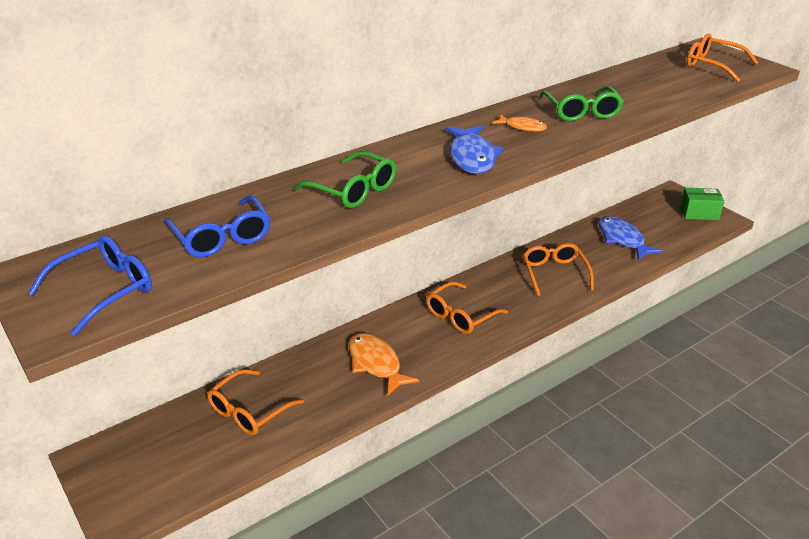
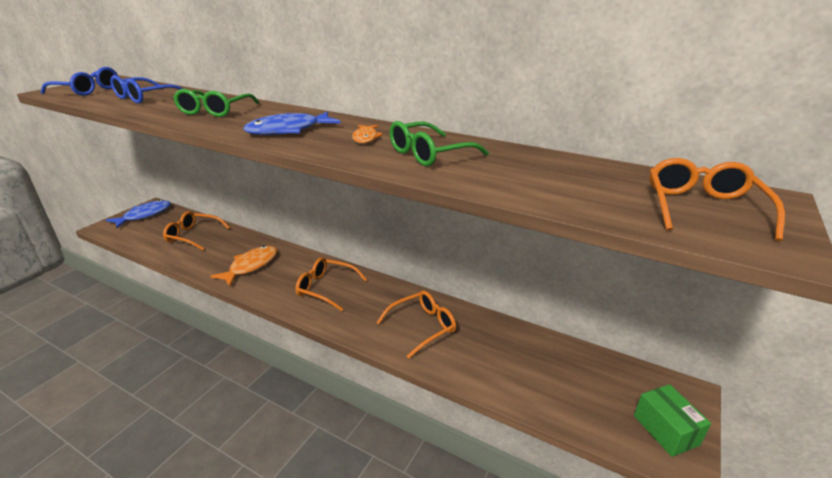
camera: 65 degrees right, 5 degrees down
(622, 239) = (528, 364): blue fish -> blue fish (145, 215)

